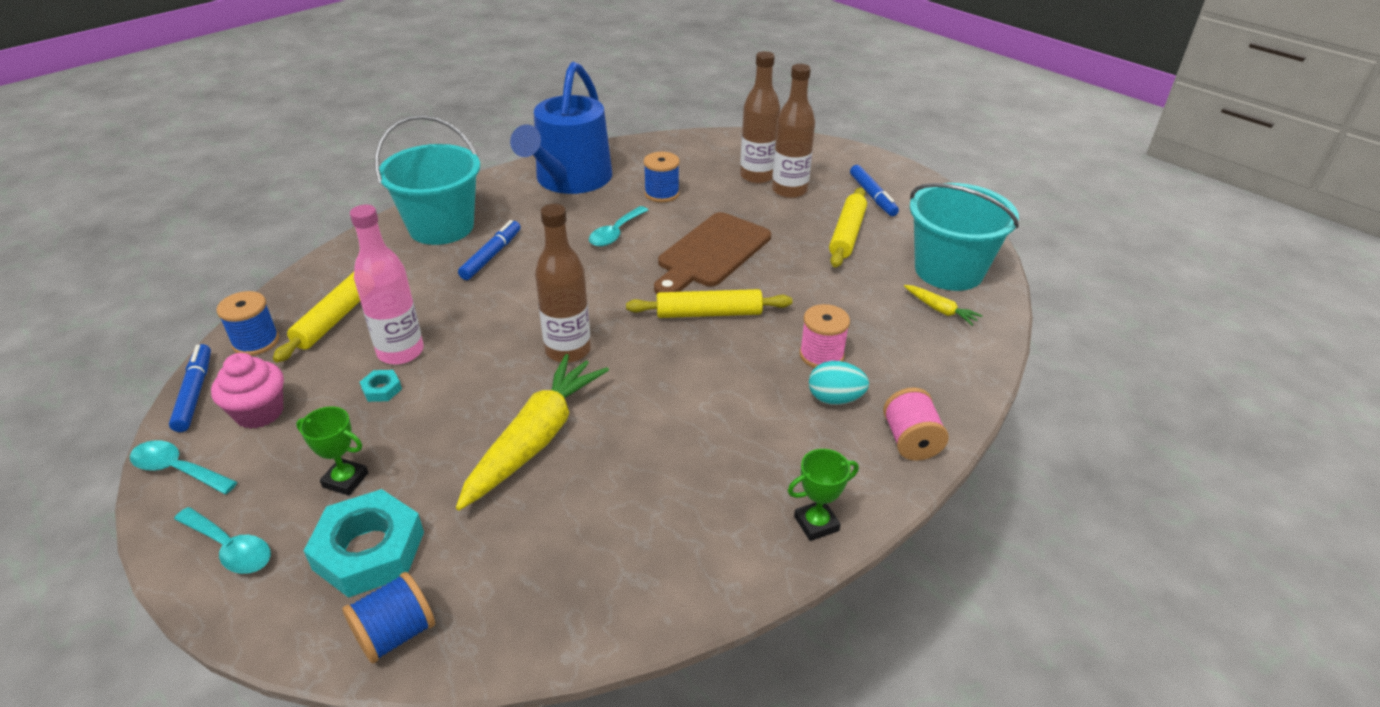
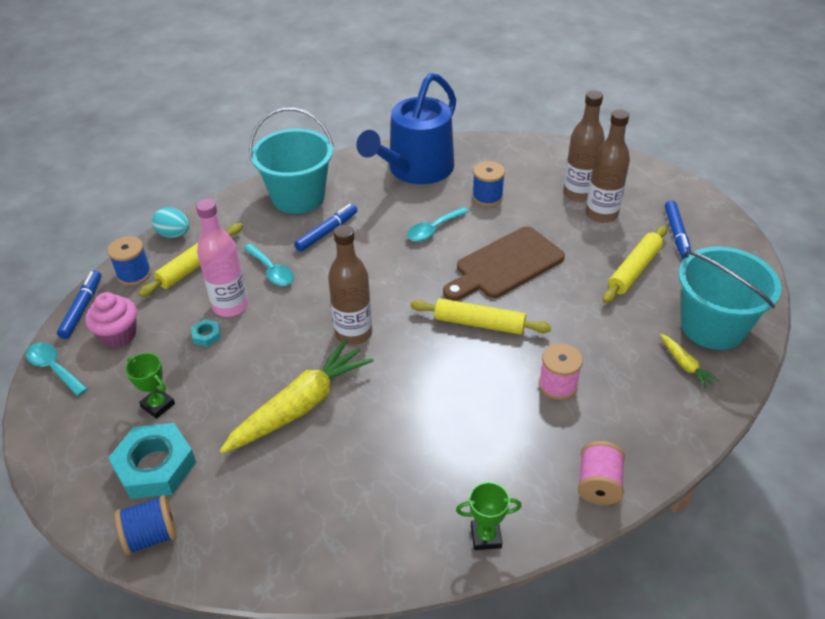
camera: 20 degrees right, 5 degrees up
(231, 548) = (69, 439): turquoise spoon -> turquoise spoon (272, 271)
(835, 399) = (551, 429): turquoise egg -> turquoise egg (174, 234)

